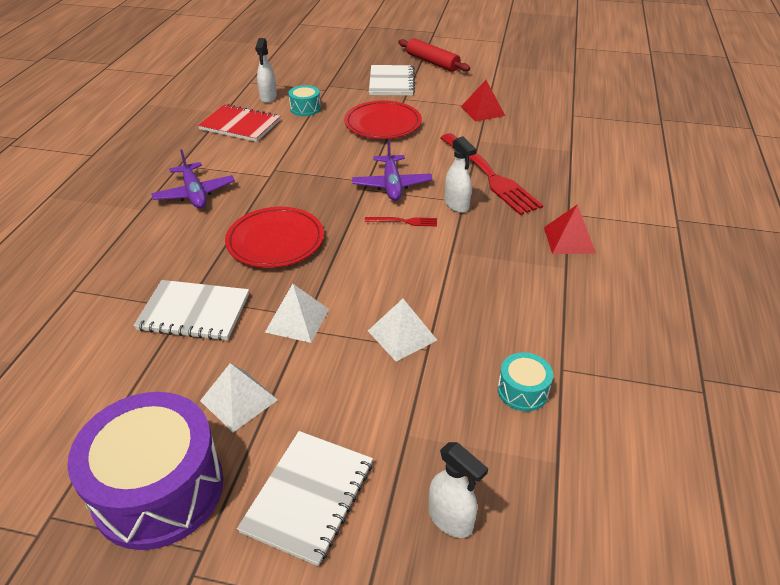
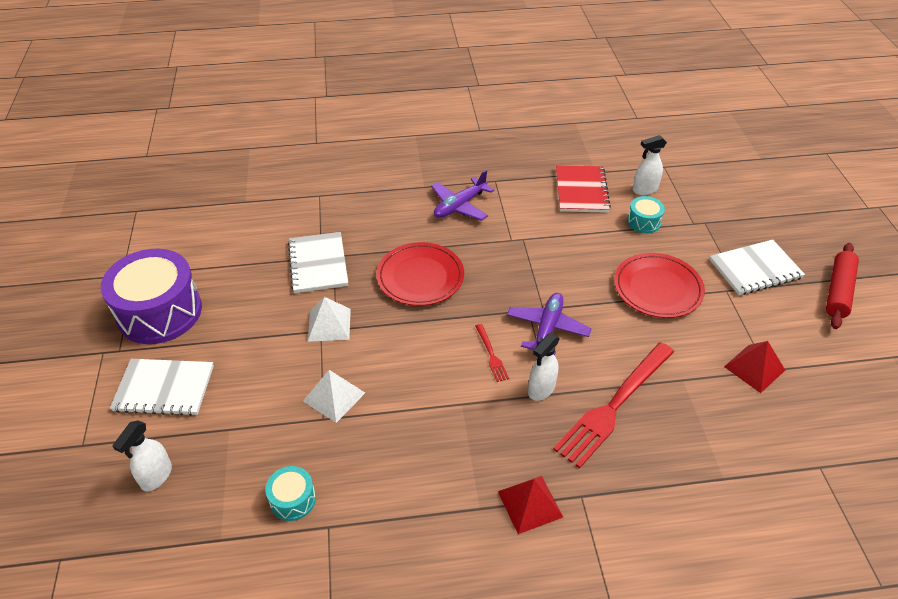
camera: 70 degrees right, 5 degrees up
(238, 400) = (239, 321): white pyramid -> none
(392, 185) = (547, 328): purple plane -> purple plane turned 135 degrees clockwise

